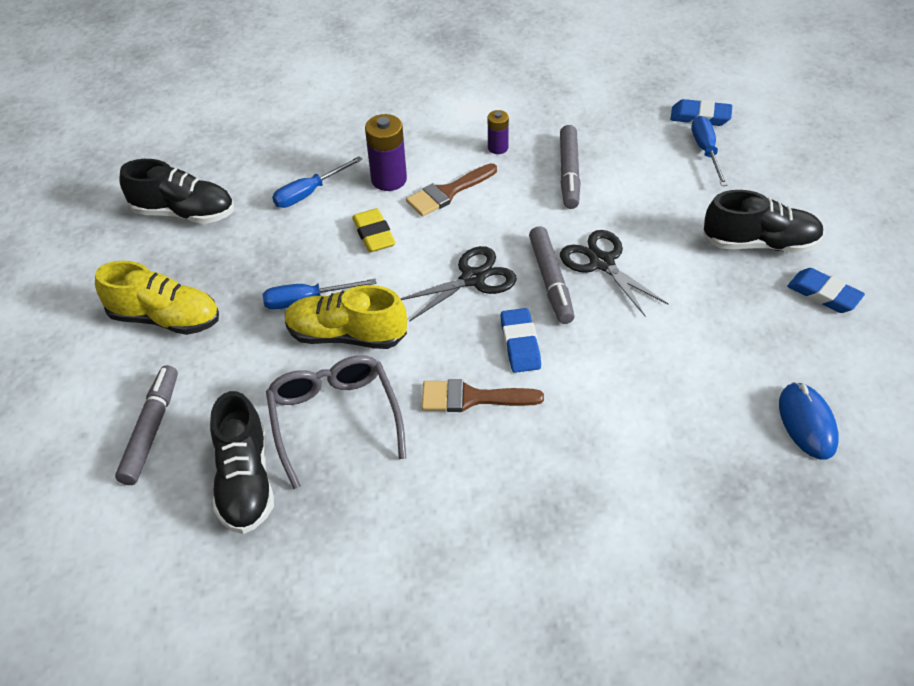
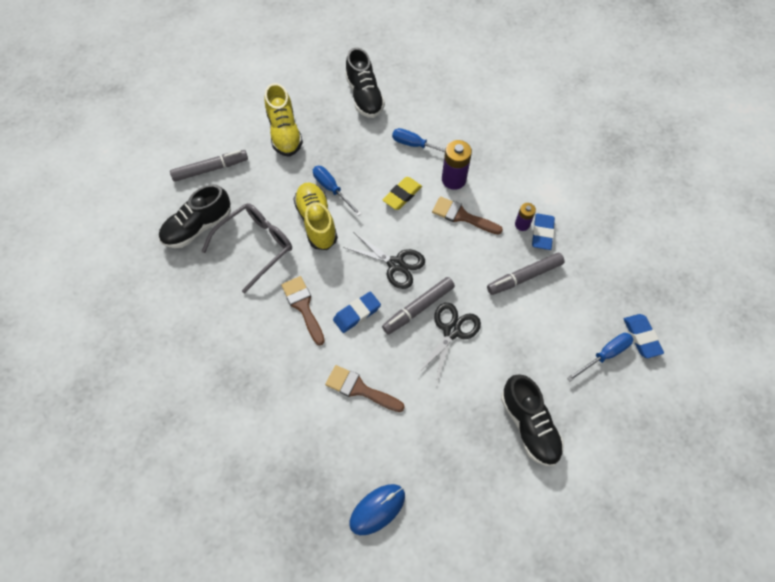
camera: 60 degrees right, 15 degrees up
(632, 381) = (359, 389): none -> brown brush
(823, 294) = (502, 485): blue eraser -> blue eraser (542, 233)

